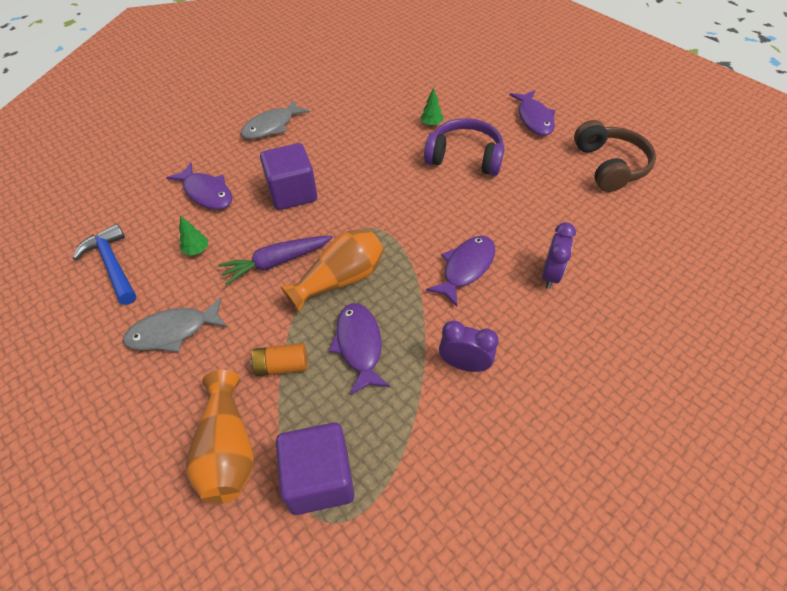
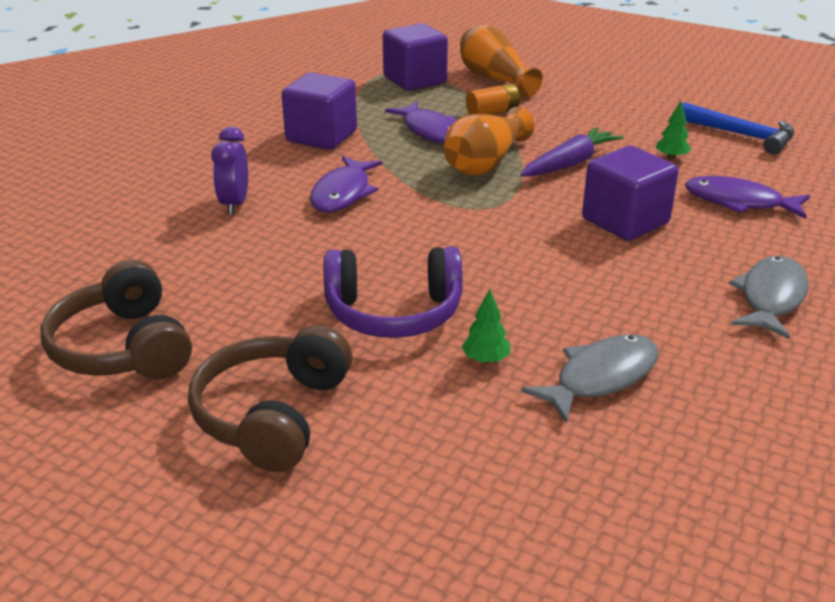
camera: 160 degrees right, 20 degrees down
(173, 331) = (614, 113): grey fish -> grey fish (600, 377)
(464, 364) = (321, 136): purple clock -> purple cube
(534, 119) = (273, 415): purple fish -> brown headphones

